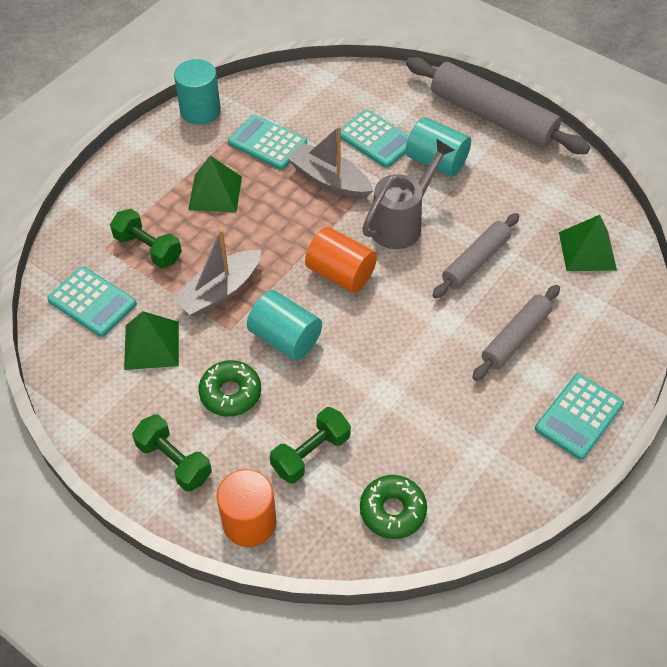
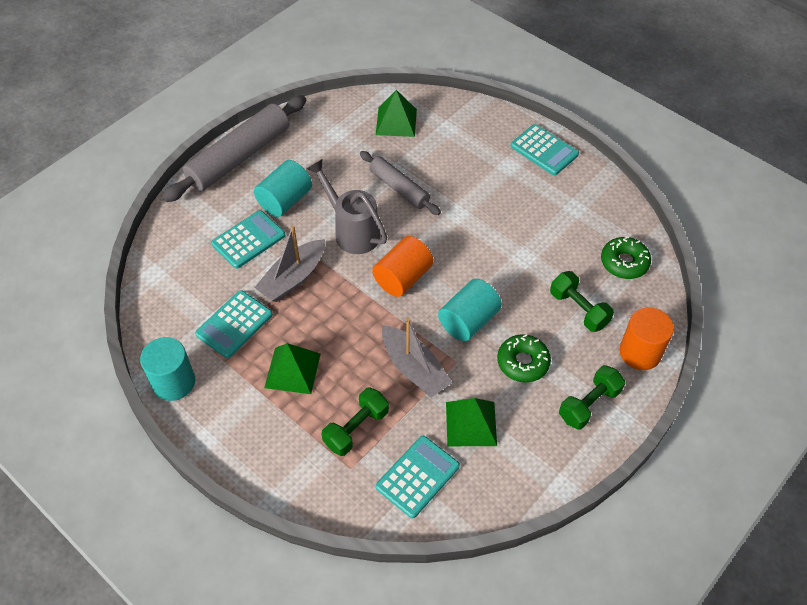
camera: 85 degrees left, 0 degrees up
(515, 337) = (475, 174): grey rolling pin -> none

